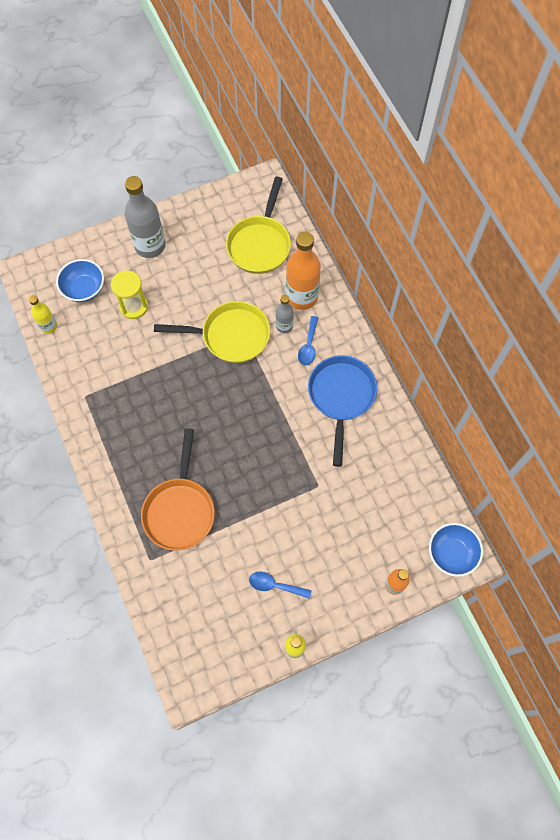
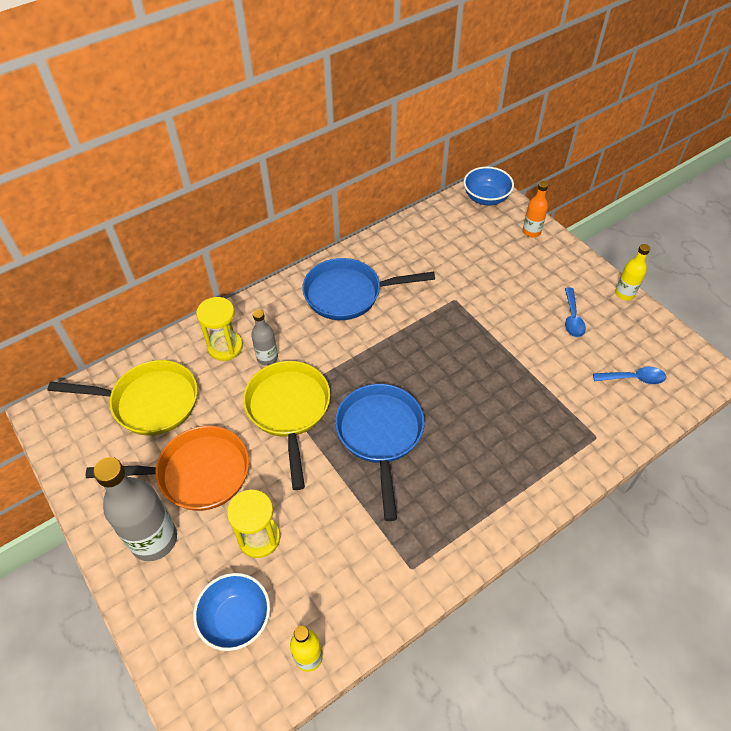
camera: 100 degrees left, 15 degrees down
(180, 510) = (528, 419): orange pan -> orange pan (197, 473)
(193, 396) = (380, 435): none -> blue pan
(302, 297) = (225, 347): orange bottle -> yellow hourglass
(308, 346) = (290, 331): blue spoon -> blue spoon (633, 378)

